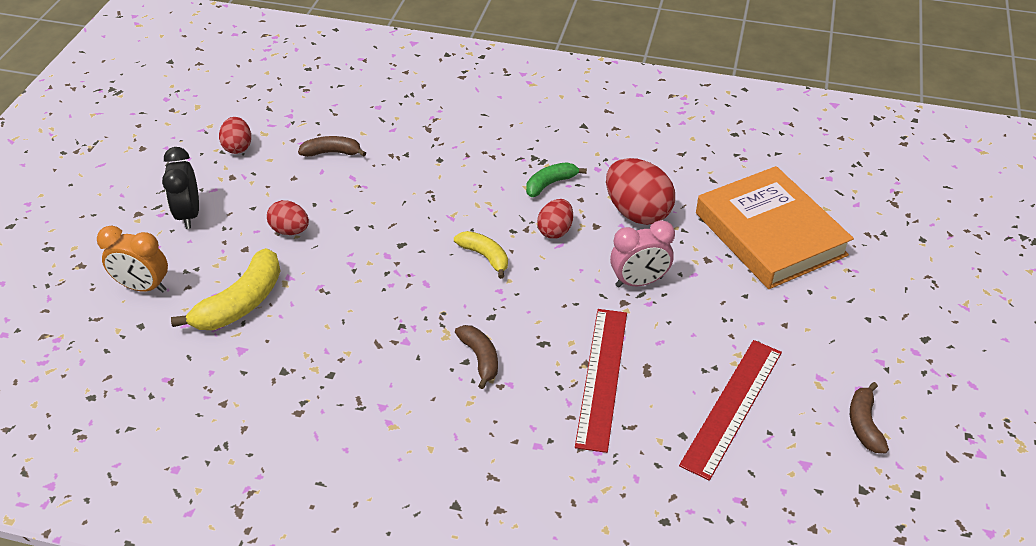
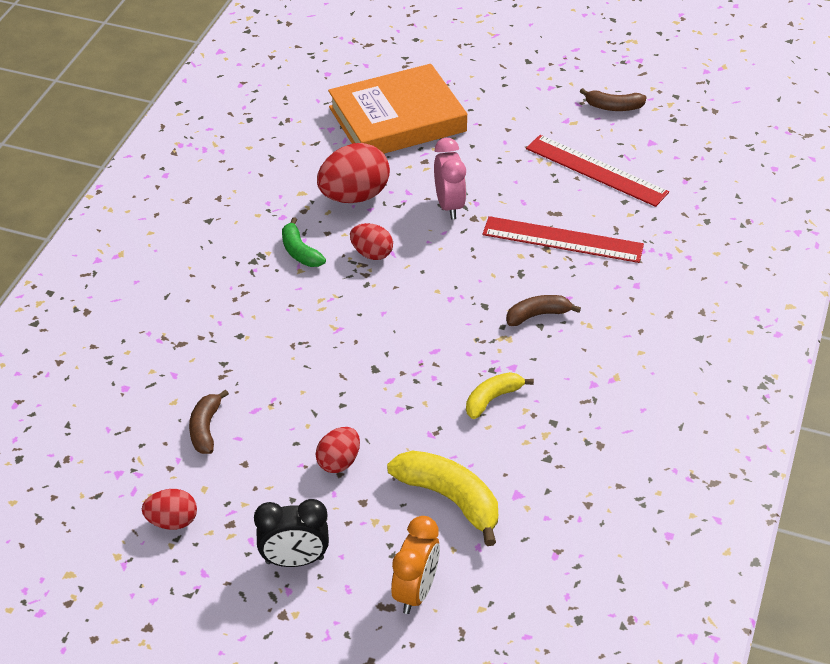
camera: 85 degrees left, 0 degrees up
(485, 256) = (402, 305): yellow banana -> yellow banana (492, 399)

